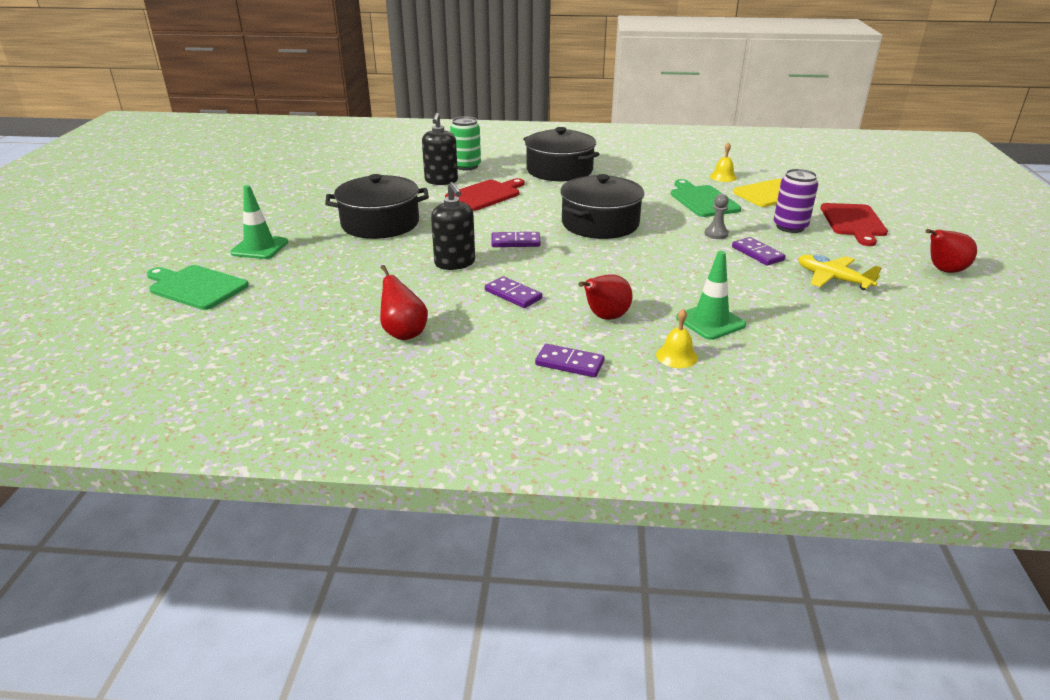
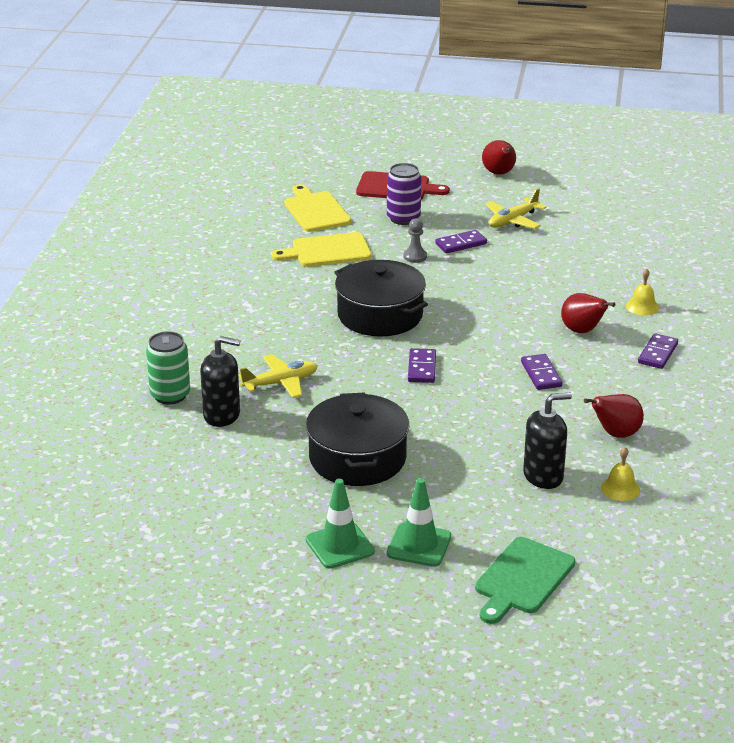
camera: 85 degrees left, 0 degrees up
(455, 263) = (471, 406): black soap dispenser -> black soap dispenser (543, 476)
(485, 195) = (280, 383): red cutting board -> yellow plane
(513, 294) = (541, 374): purple domino -> purple domino turned 60 degrees counterclockwise
(559, 170) = (208, 327): black pot -> none
(702, 200) = (327, 251): green cutting board -> yellow cutting board
(710, 321) = (587, 285): green traffic cone -> green traffic cone (340, 546)
(723, 177) = (261, 229): yellow bell -> yellow bell (620, 488)

